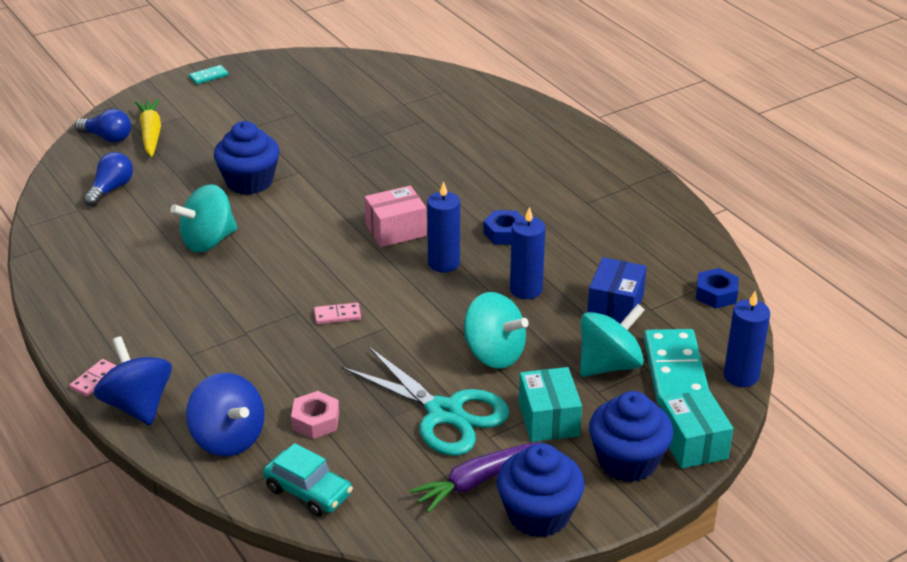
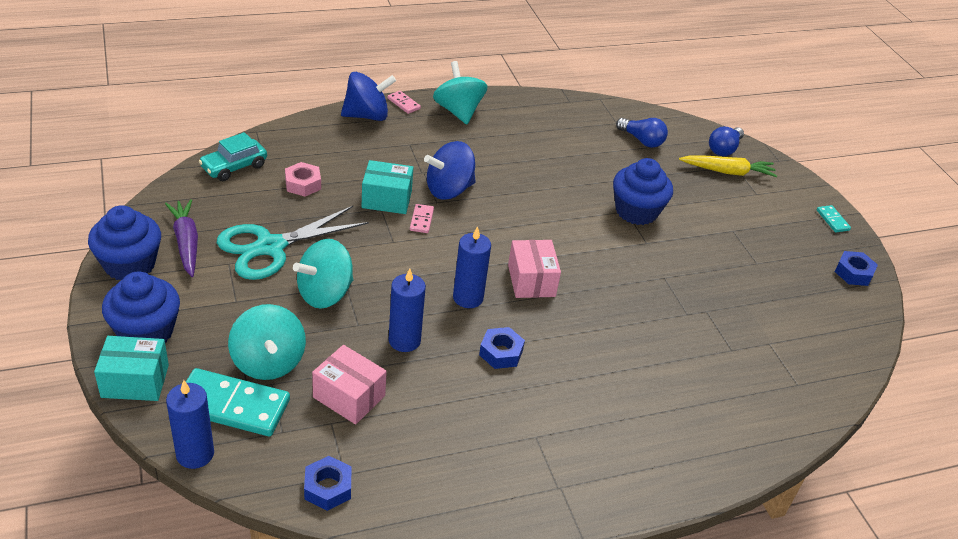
camera: 100 degrees right, 5 degrees up
(208, 241) = (551, 175): turquoise spinning top -> turquoise spinning top (458, 111)
(228, 438) = (309, 145): blue spinning top -> blue spinning top (449, 190)
(284, 67) = (853, 273): none -> blue nut
(549, 419) = (225, 301): turquoise box -> turquoise box (386, 199)
(615, 306) = (349, 396): blue box -> pink box

